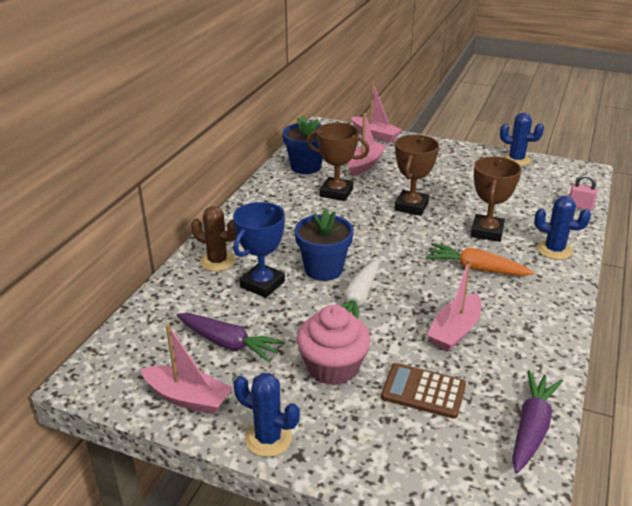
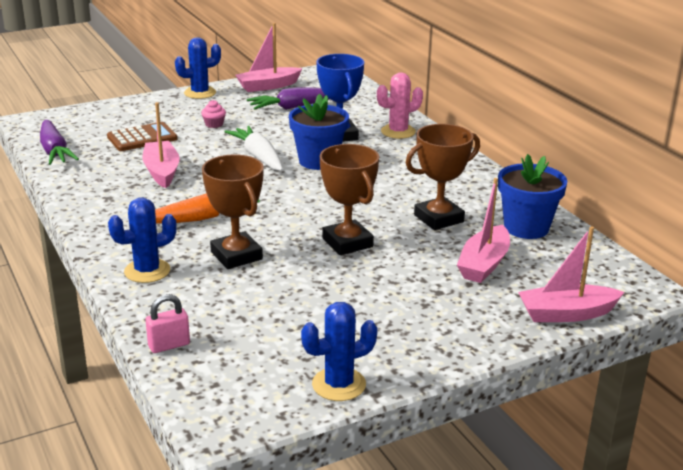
camera: 130 degrees right, 5 degrees down
(217, 261) = (398, 132): brown cactus -> pink cactus
(333, 367) = (214, 124): pink cupcake -> pink cupcake, size x0.42
(365, 164) = (483, 264): pink boat -> pink boat turned 45 degrees clockwise

